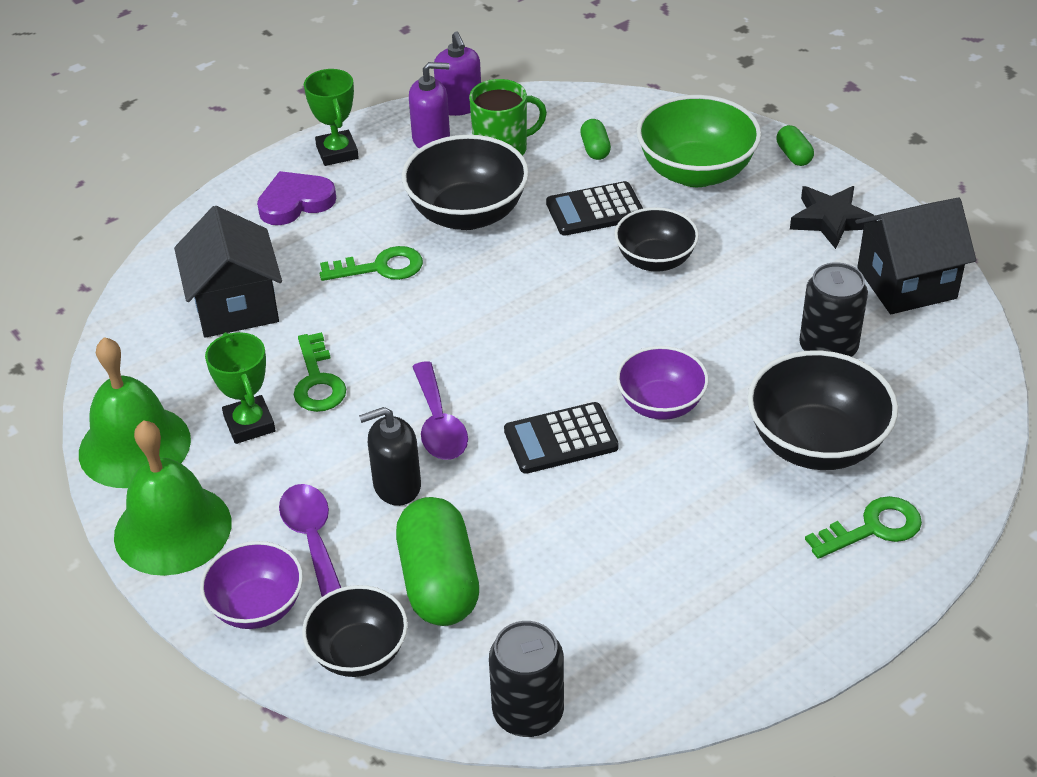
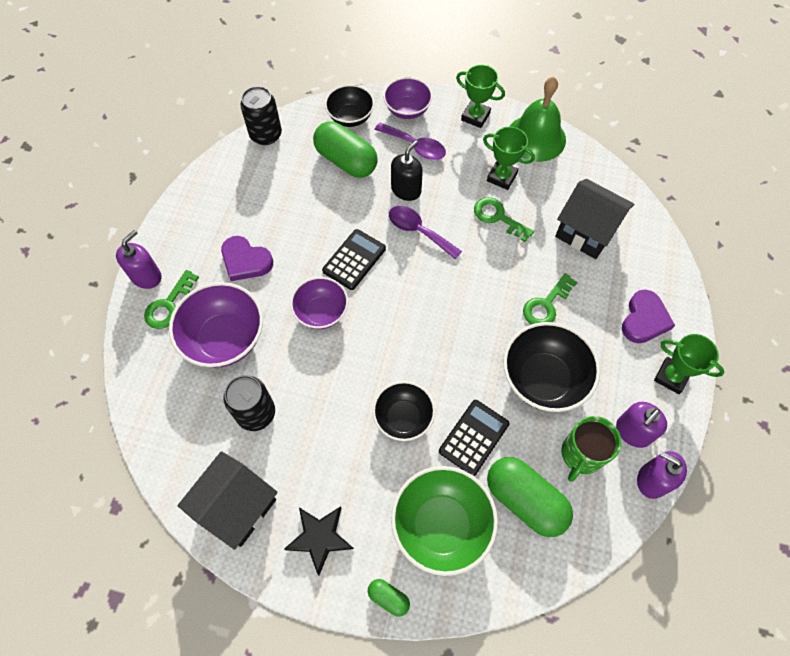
camera: 140 degrees right, 20 degrees up
(173, 529) = (475, 116): green bell -> green trophy
(595, 149) = (525, 500): green capsule -> green capsule, size x2.14
(717, 524) = (246, 261): none -> purple heart
(816, 444) = (225, 339): black bowl -> purple bowl
(887, 588) = (146, 276): none -> purple soap dispenser

